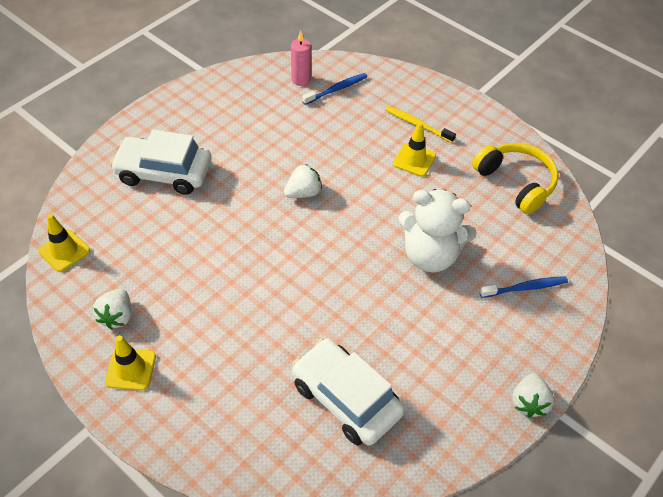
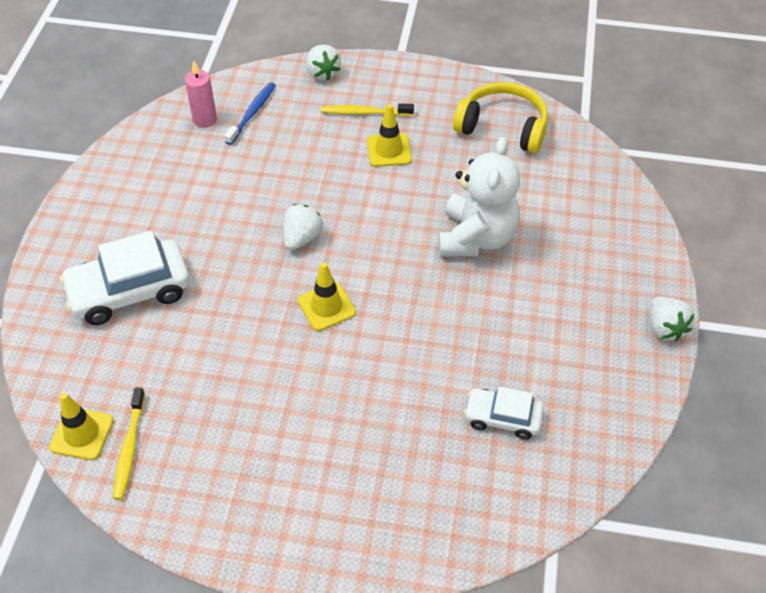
camera: 30 degrees left, 0 degrees up
(84, 276) = (129, 448): none -> yellow toothbrush
(117, 316) = (203, 469): white strawberry -> white strawberry (322, 73)
(131, 369) = (263, 514): yellow traffic cone -> yellow traffic cone (326, 306)
(346, 399) = (502, 418): white car -> white car, size x0.58
(430, 255) = (476, 238): white teddy bear -> white teddy bear turned 60 degrees counterclockwise
(525, 288) = (585, 224): blue toothbrush -> none

